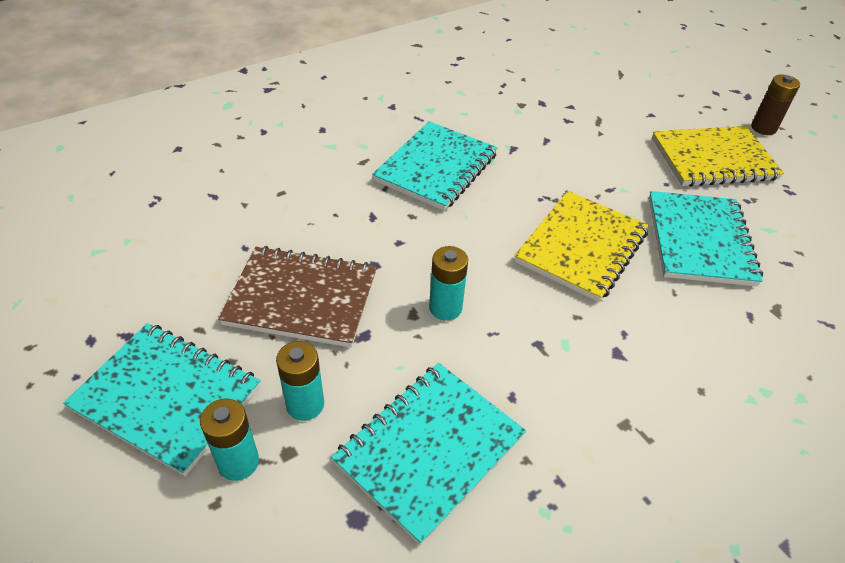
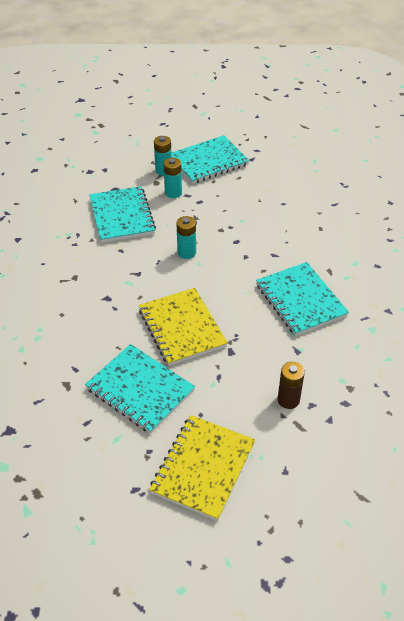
camera: 125 degrees right, 0 degrees up
(302, 299) = (232, 210): brown notebook -> none
(763, 128) = (212, 548): brown battery -> brown battery (288, 400)

